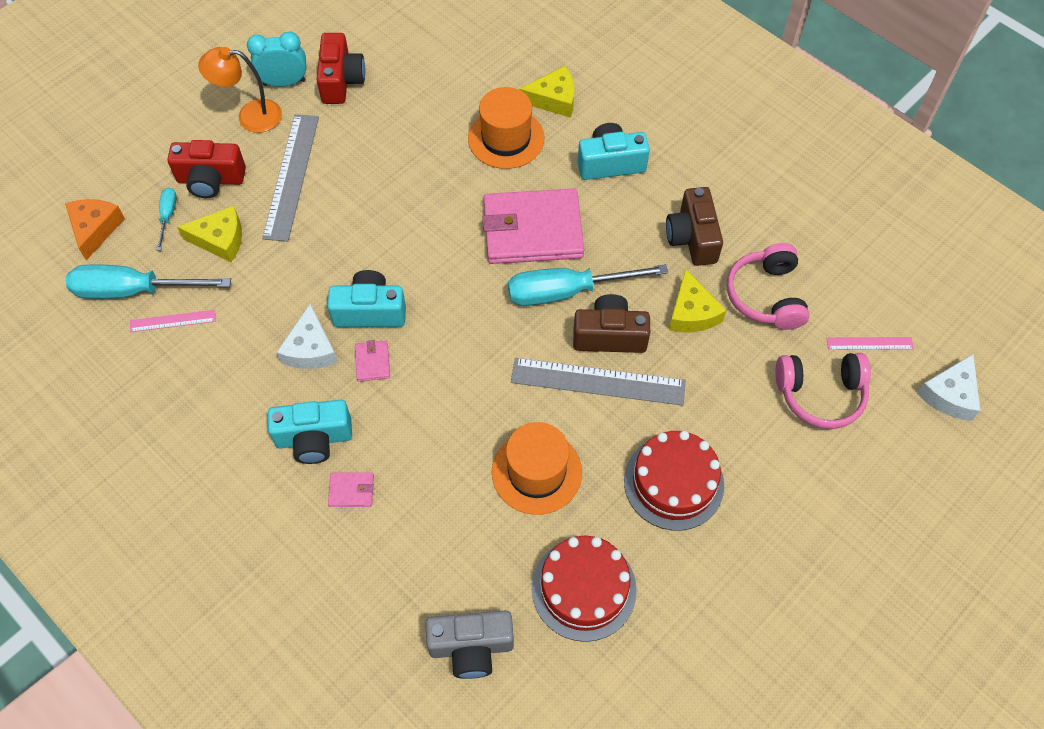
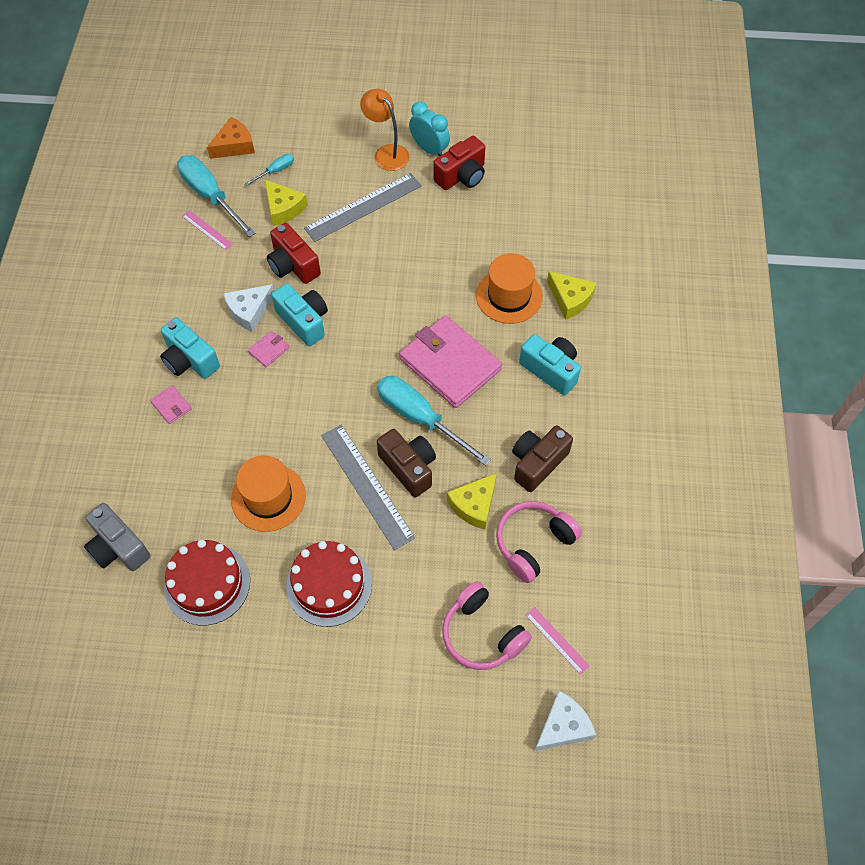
camera: 50 degrees right, 0 degrees up
(211, 180) = (321, 171): red camera -> red camera (293, 265)
(950, 395) = (563, 726): white cheese -> white cheese turned 150 degrees clockwise

